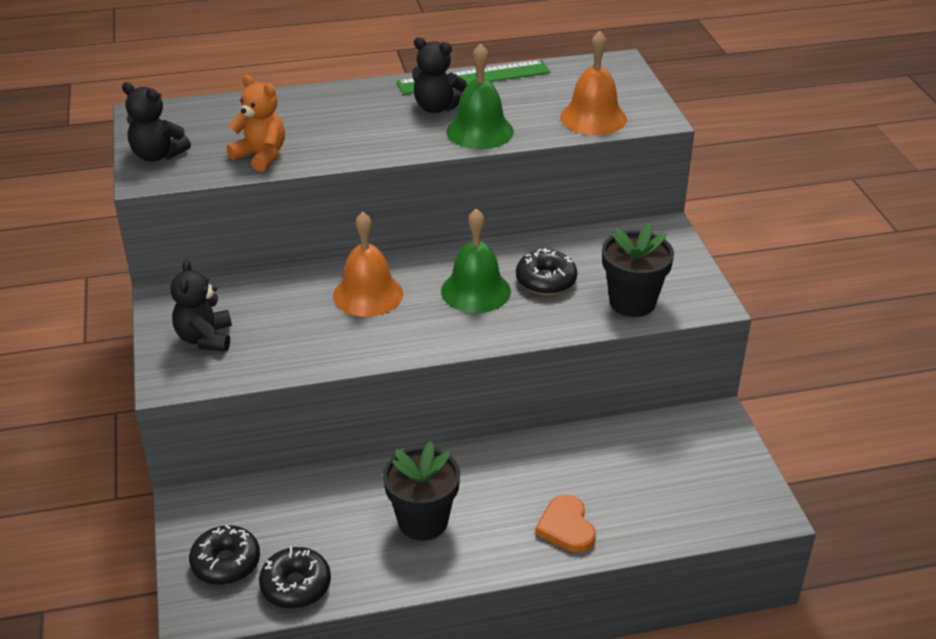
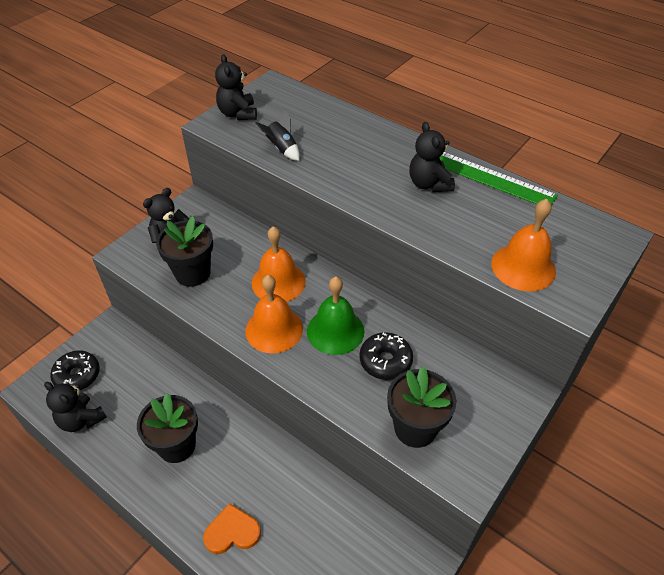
camera: 50 degrees right, 10 degrees up
(261, 156) = (282, 149): orange teddy bear -> black rocket
(274, 344) = (193, 273): none -> black flower pot
(296, 585) = (81, 419): black donut -> black teddy bear
(424, 326) = (274, 329): none -> orange bell
(480, 131) = (427, 221): green bell -> none
(566, 527) = (232, 532): orange heart -> orange heart turned 45 degrees clockwise

